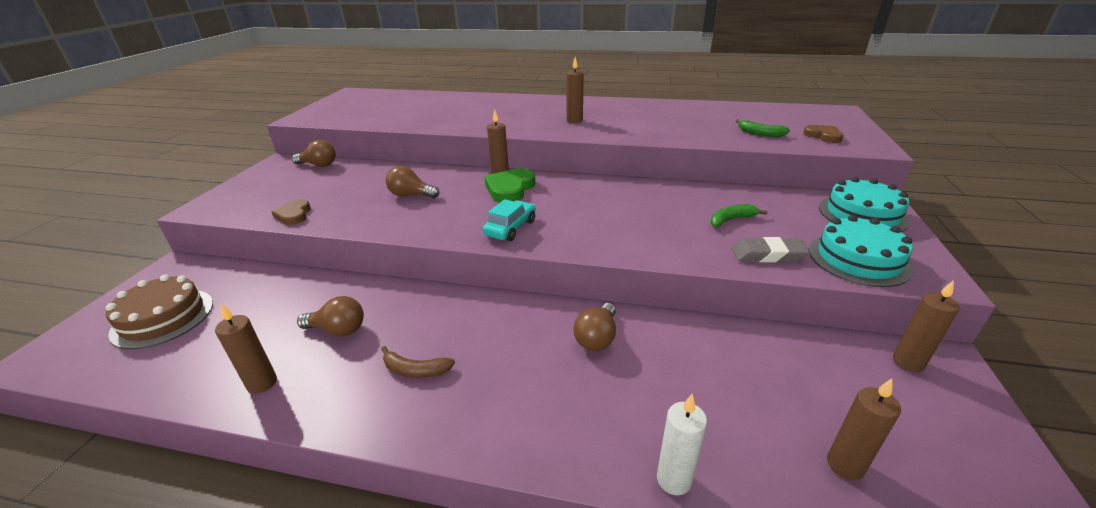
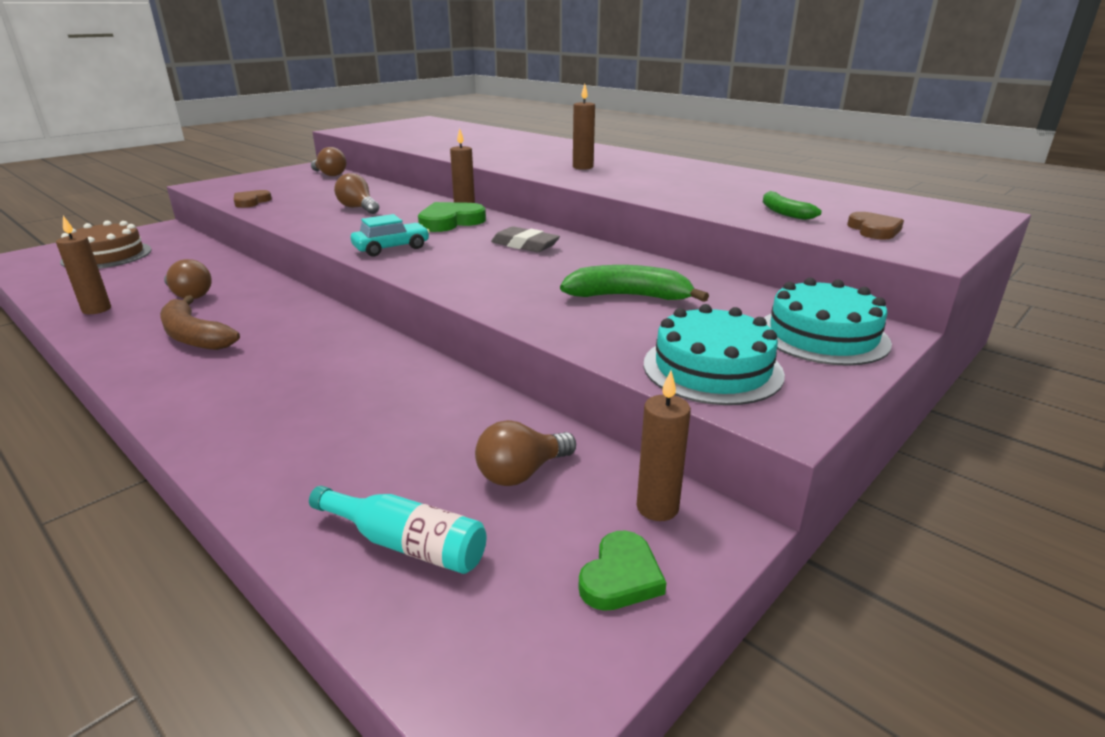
camera: 30 degrees right, 5 degrees down
(415, 370) = (194, 336): brown banana -> brown banana, size x1.60
(597, 338) = (363, 365): brown light bulb -> brown light bulb (521, 473)
(674, 479) = (242, 478): white candle -> none
(731, 220) = (628, 296): green banana -> green banana, size x1.60
(767, 255) = (603, 333): grey eraser -> grey eraser (525, 245)
(845, 465) = (406, 544): brown candle -> turquoise bottle
(960, 418) = (621, 576): none -> green heart

